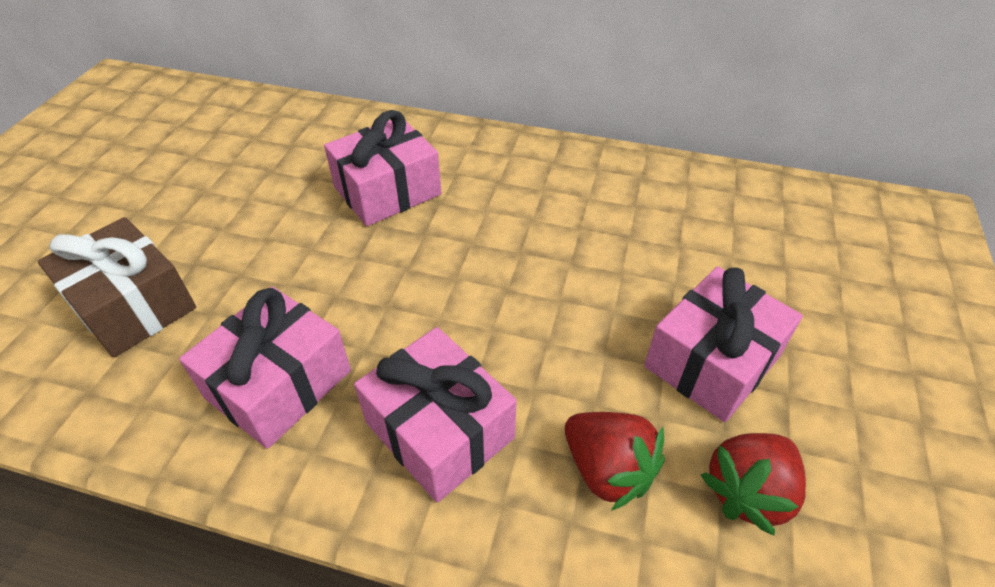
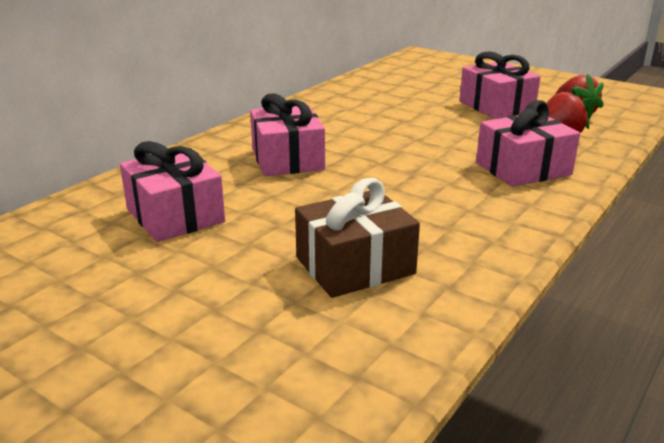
camera: 70 degrees left, 20 degrees down
(279, 384) = (470, 210): pink gift -> pink gift (175, 215)

